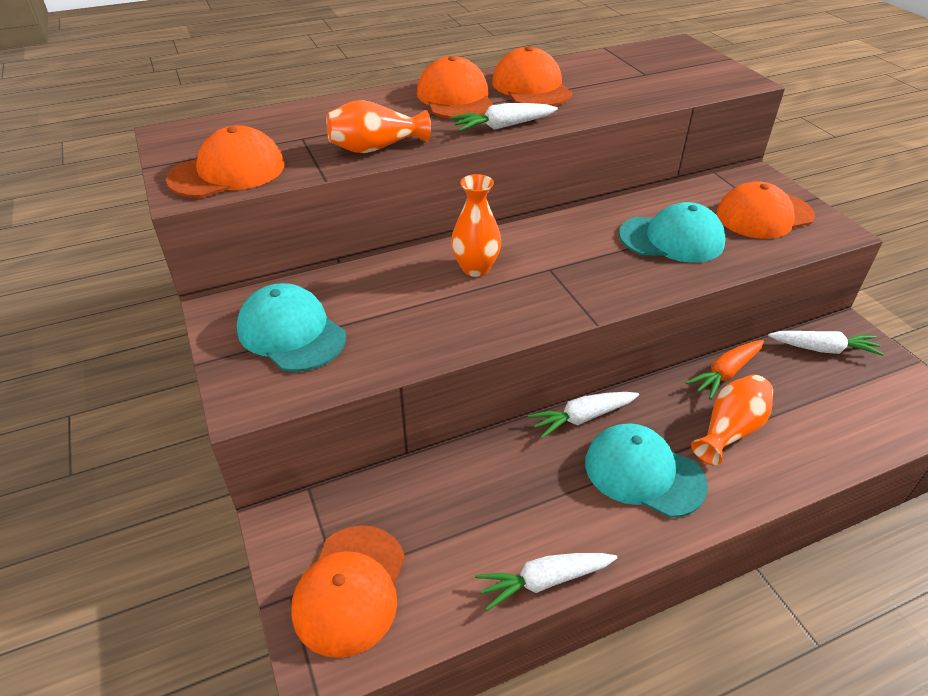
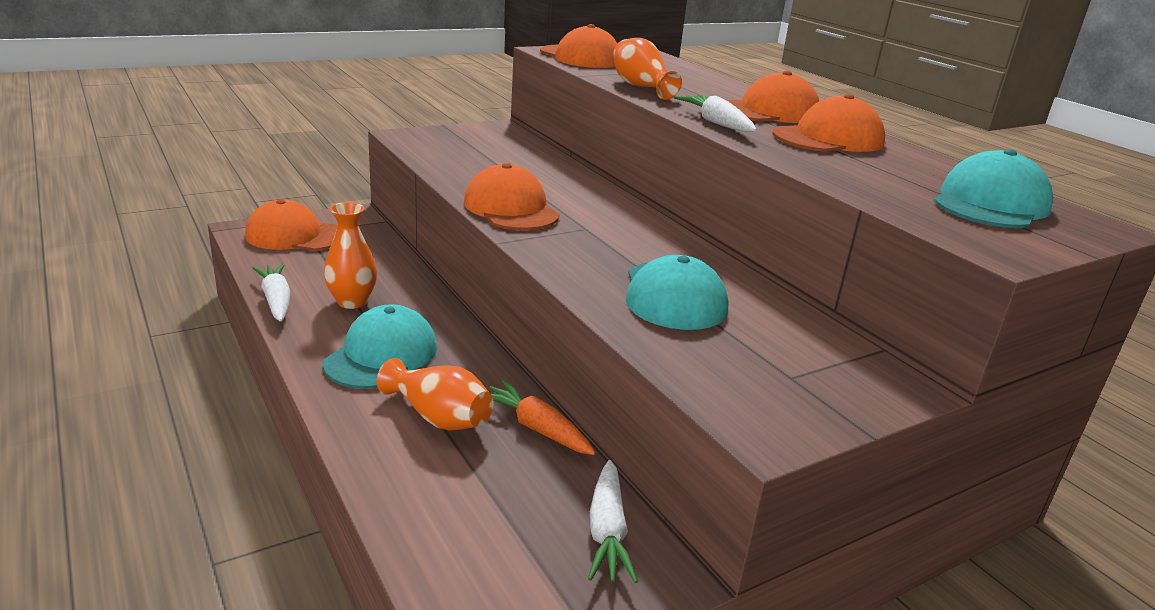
camera: 80 degrees right, 15 degrees down
(291, 333) = (476, 144): turquoise cap -> turquoise cap (990, 204)
(475, 268) = (576, 199): orange vase -> orange vase (352, 302)
(582, 418) = (458, 328): white carrot -> none
(764, 215) = (776, 372): orange cap -> orange cap (511, 208)

